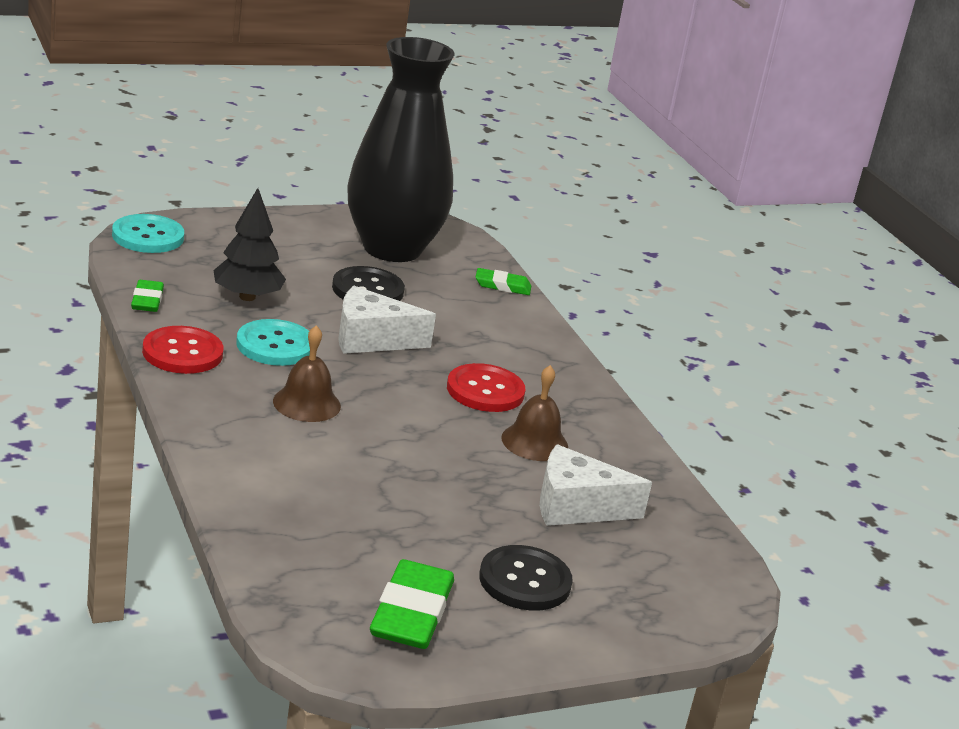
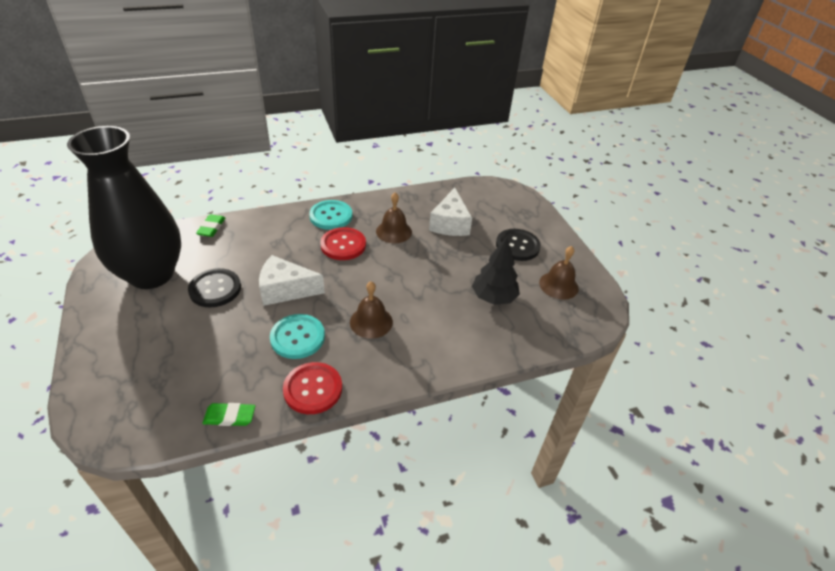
camera: 85 degrees left, 15 degrees up
(148, 236) = (108, 424): turquoise button -> turquoise button (331, 216)
(247, 297) = (225, 354): black tree -> black tree (493, 297)
(371, 339) = (285, 290): white cheese -> white cheese turned 90 degrees clockwise
(411, 612) = (558, 285): green eraser -> brown bell

